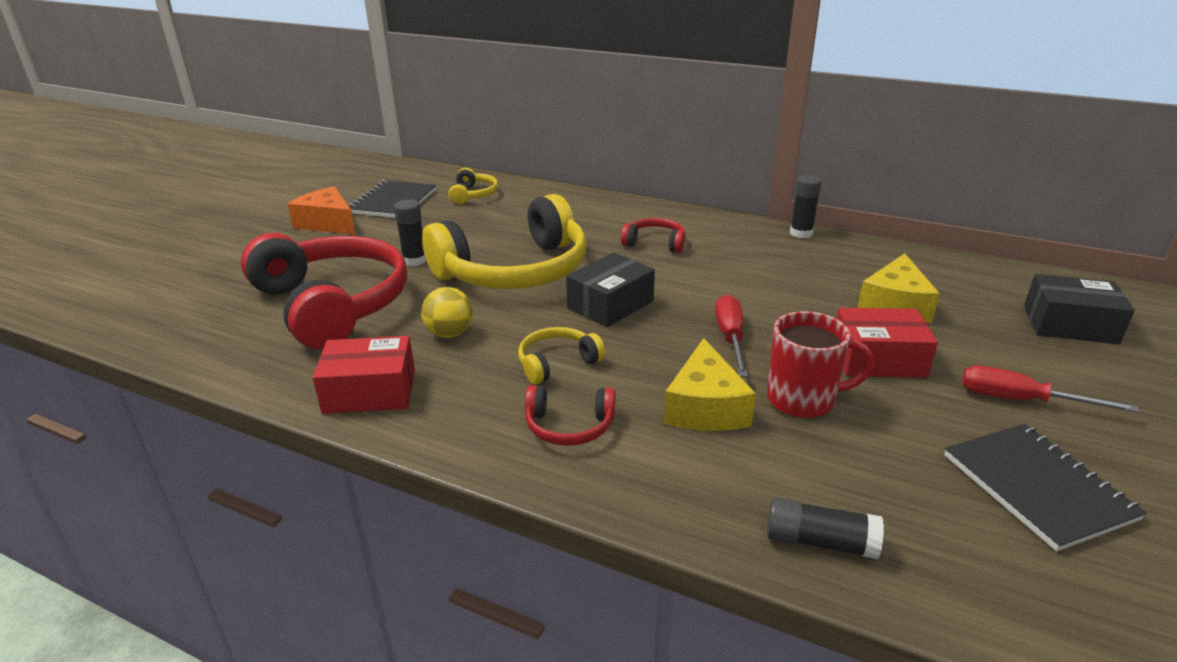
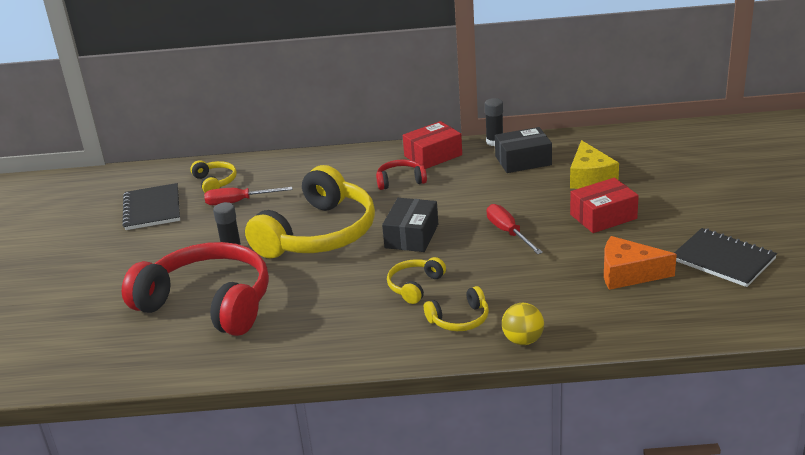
camera: 25 degrees left, 0 degrees up
(328, 223) = (118, 244): orange cheese -> orange cheese (628, 274)
(370, 391) = (310, 347): red box -> red box (433, 155)
(449, 333) = (321, 293): yellow ball -> yellow ball (523, 340)
(569, 426) = (460, 319): red headphones -> yellow headphones
(705, 407) = (528, 279): yellow cheese -> none
(803, 400) = (579, 256): red mug -> none
(820, 542) = (640, 325): black glue stick -> none
(1020, 400) = (691, 215): red screwdriver -> red screwdriver (238, 202)
(1069, 324) = (693, 159): black box -> black box (523, 160)

